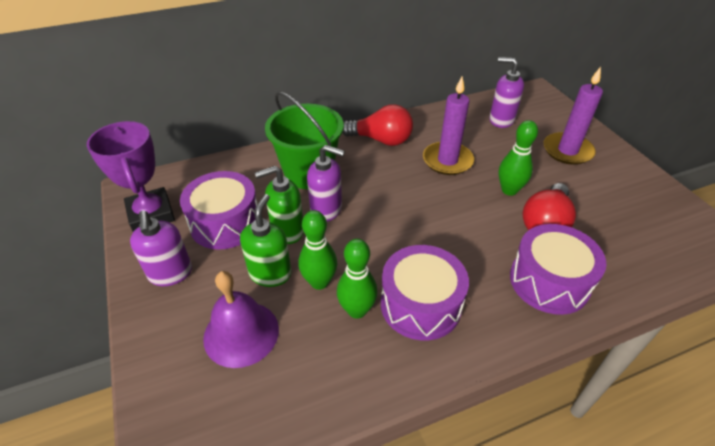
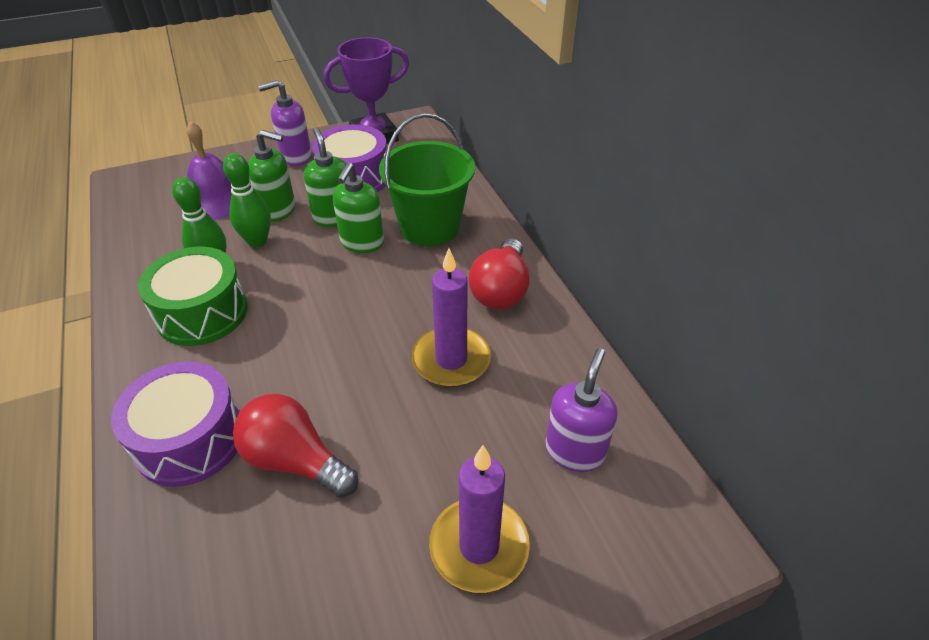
camera: 90 degrees right, 0 degrees up
(326, 210) = (362, 243): purple soap dispenser -> green soap dispenser
(420, 304) = (202, 313): purple drum -> green drum
(509, 190) = (375, 428): green bowling pin -> none

